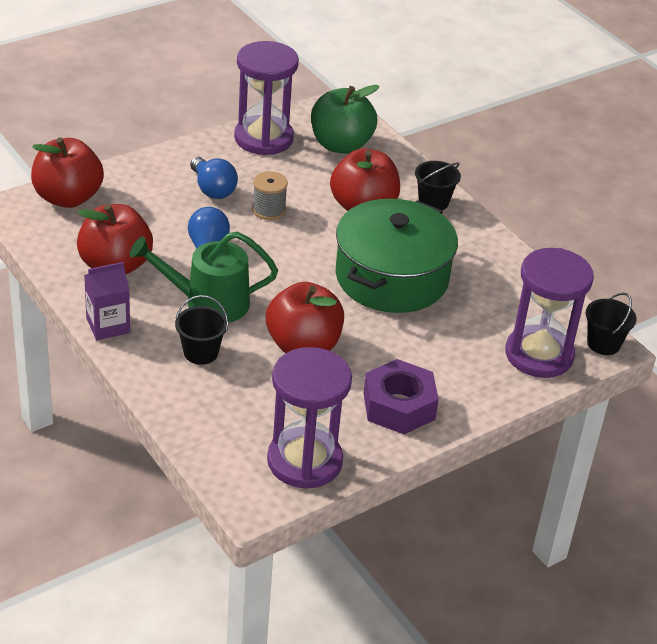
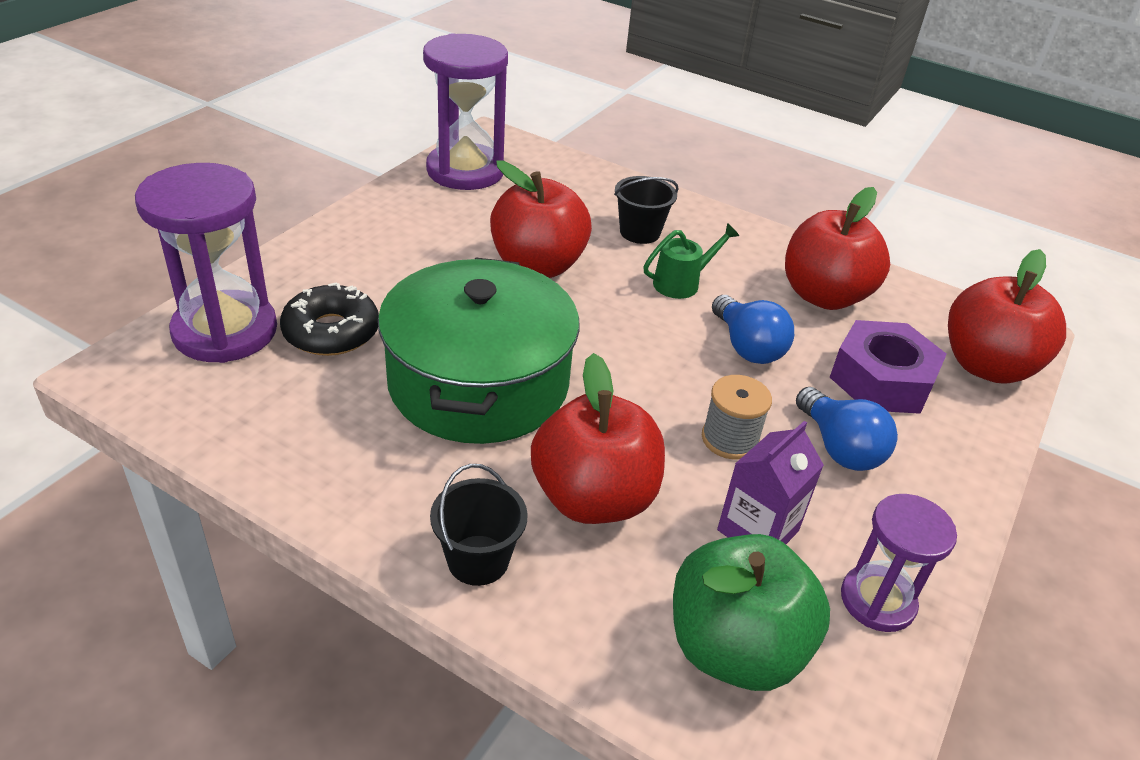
camera: 155 degrees right, 0 degrees up
(108, 325) = (755, 233): purple carton -> purple carton (758, 530)
(208, 303) = (682, 283): green watering can -> green watering can, size x0.56
(212, 189) = (839, 448): blue light bulb -> blue light bulb turned 150 degrees counterclockwise
(263, 138) = (877, 600): purple hourglass -> purple hourglass, size x0.59
(399, 406) = (393, 233): purple nut -> purple nut (881, 380)
(470, 335) = (331, 332): none -> black donut
(603, 343) = (121, 372): black bucket -> none

